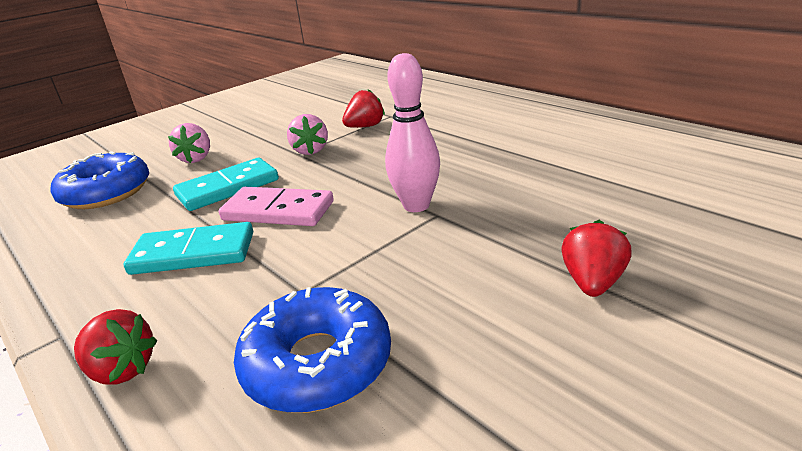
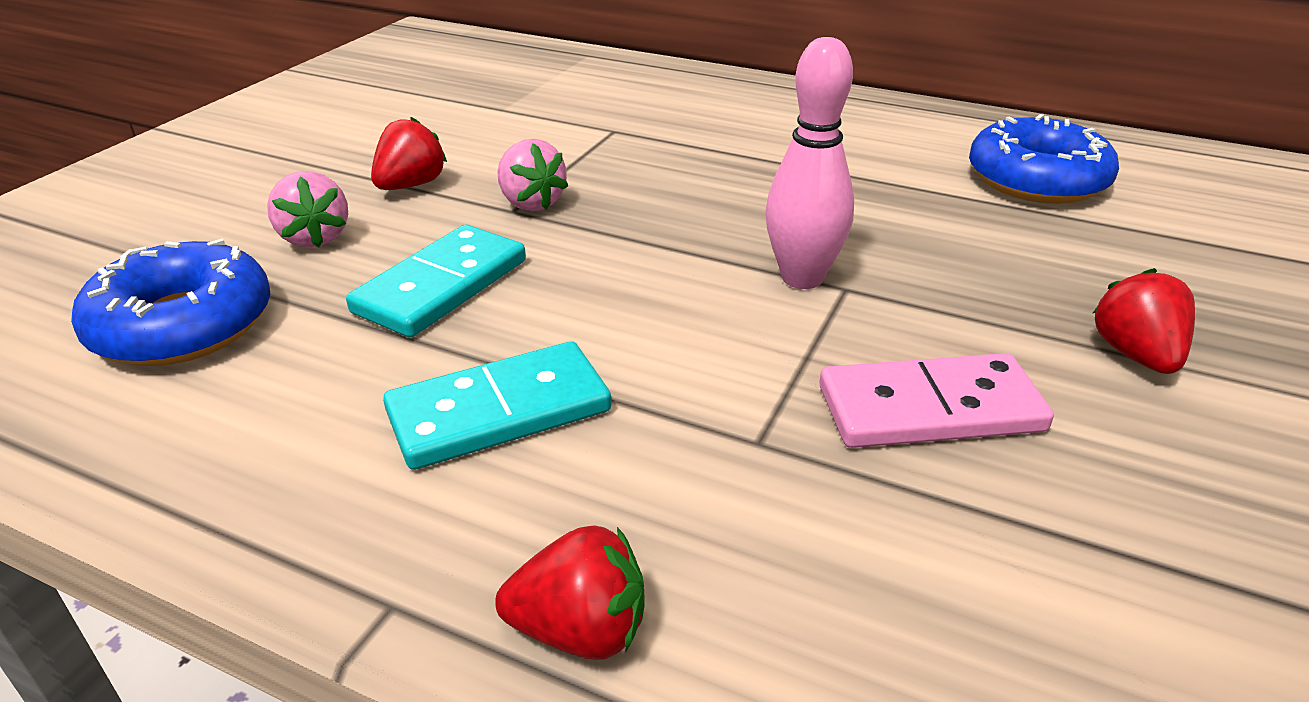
camera: 25 degrees left, 5 degrees up
(278, 211) = (581, 315): pink domino -> pink domino (929, 408)
(317, 363) = (889, 542): blue donut -> blue donut (1037, 180)
(365, 126) = (588, 152): red strawberry -> red strawberry (411, 185)

